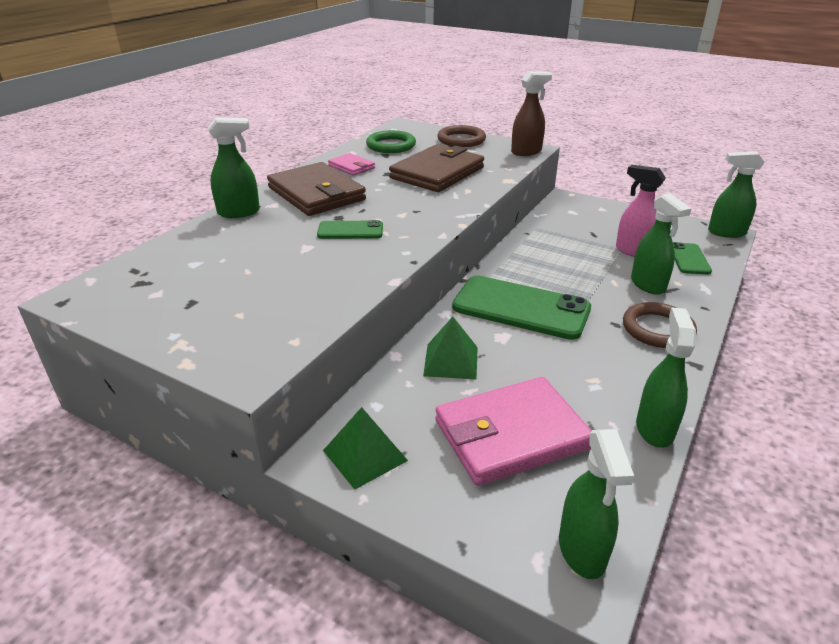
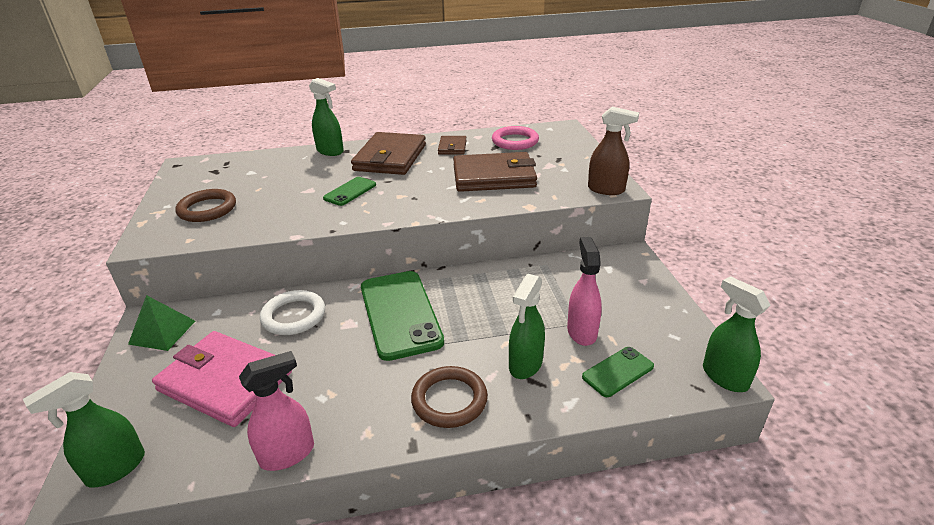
camera: 50 degrees right, 0 degrees up
(350, 231) = (350, 191): green phone -> green phone turned 75 degrees clockwise
(351, 167) = (452, 147): pink wallet -> brown wallet
(391, 145) = (515, 141): green ring -> pink ring
(451, 361) = (293, 316): green pyramid -> white ring
(461, 140) = (577, 157): brown ring -> brown ring (207, 209)
(654, 428) = (288, 454): green spray bottle -> pink spray bottle

